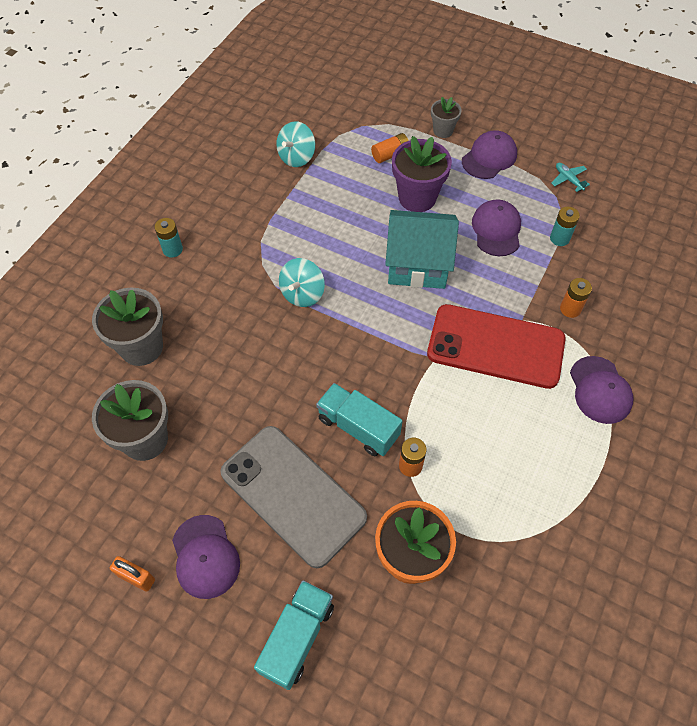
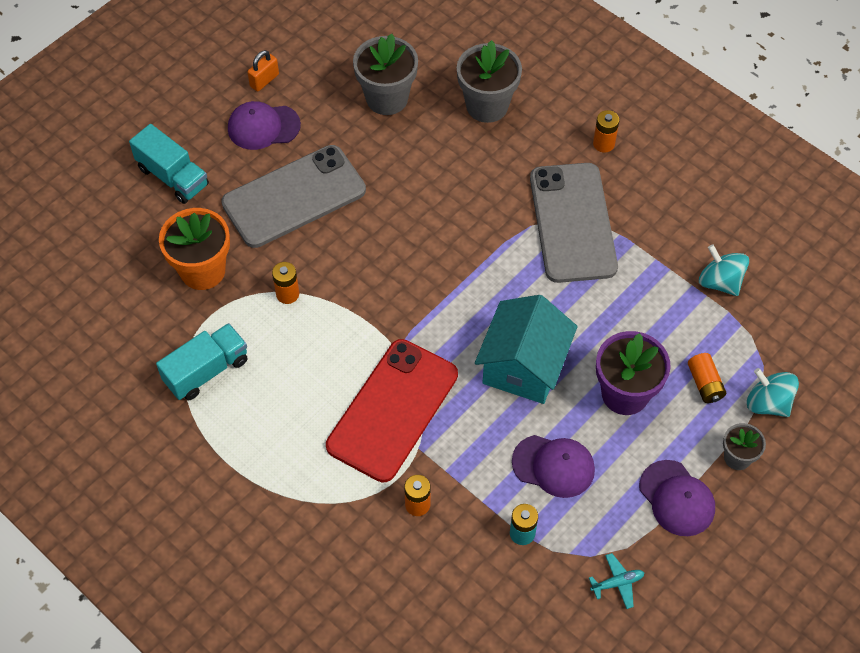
camera: 105 degrees right, 0 degrees up
(172, 249) = (603, 144): turquoise battery -> orange battery
(264, 257) = (573, 223): none -> grey phone
(302, 294) = (513, 247): turquoise spinning top -> turquoise spinning top (768, 403)
(358, 427) = (342, 261): turquoise truck -> turquoise truck (206, 371)
(600, 390) = (307, 493): purple cap -> none

